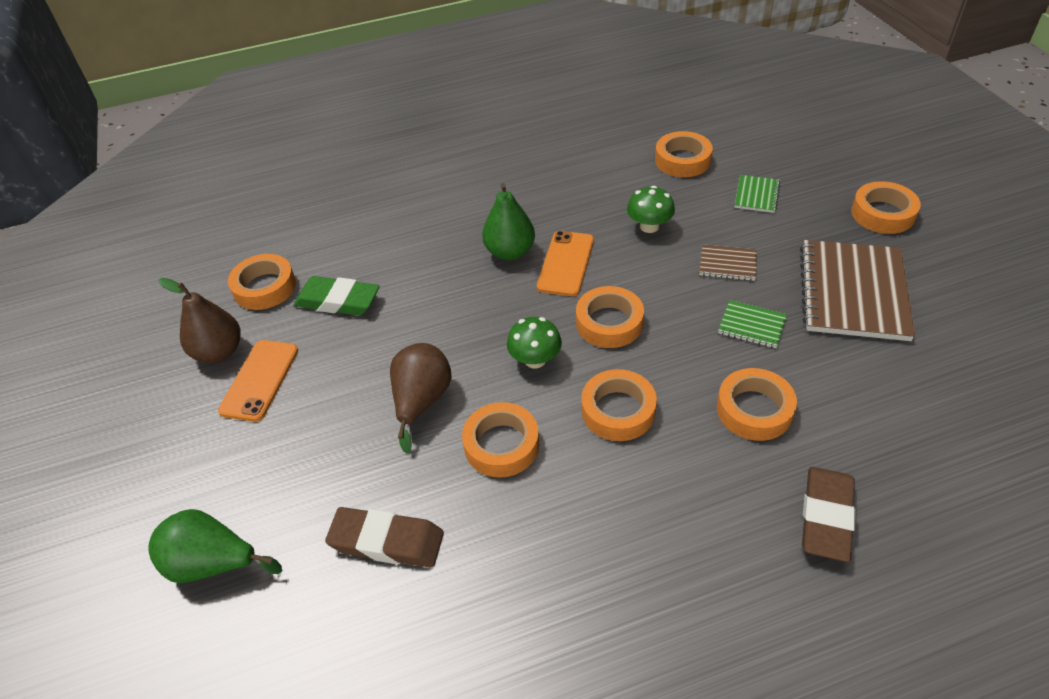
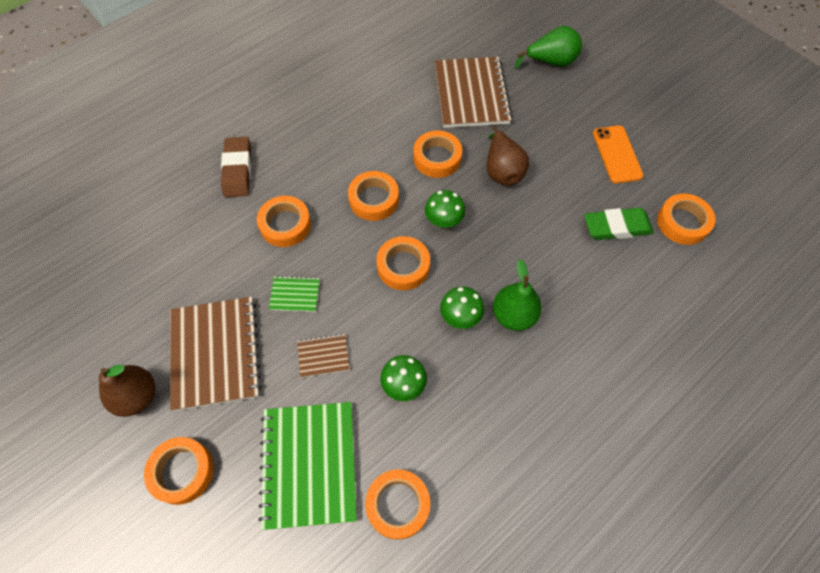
camera: 155 degrees right, 15 degrees up
(219, 352) = (663, 165): brown pear -> brown pear (137, 397)
(387, 541) = (471, 94): brown eraser -> brown notebook
(566, 263) = (460, 316): orange phone -> green mushroom
(756, 195) = (309, 464): green notebook -> green notebook, size x2.19

